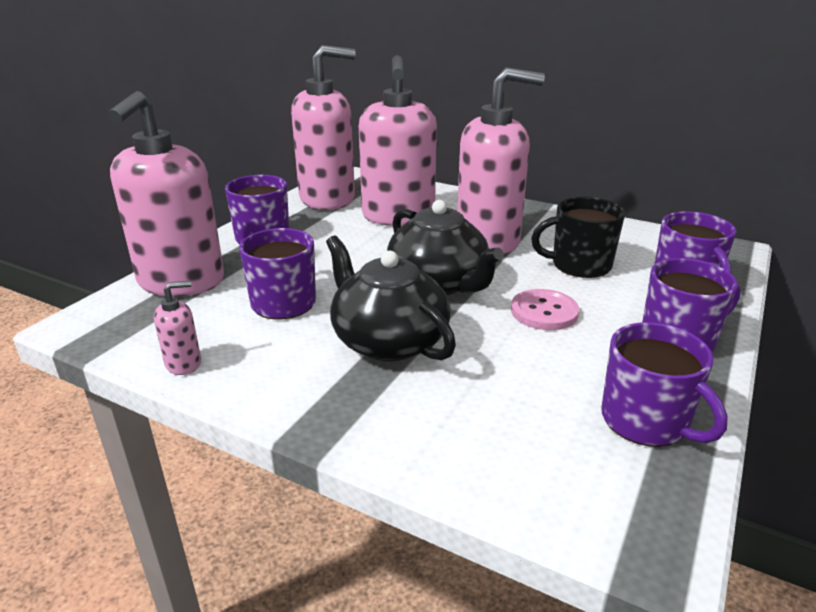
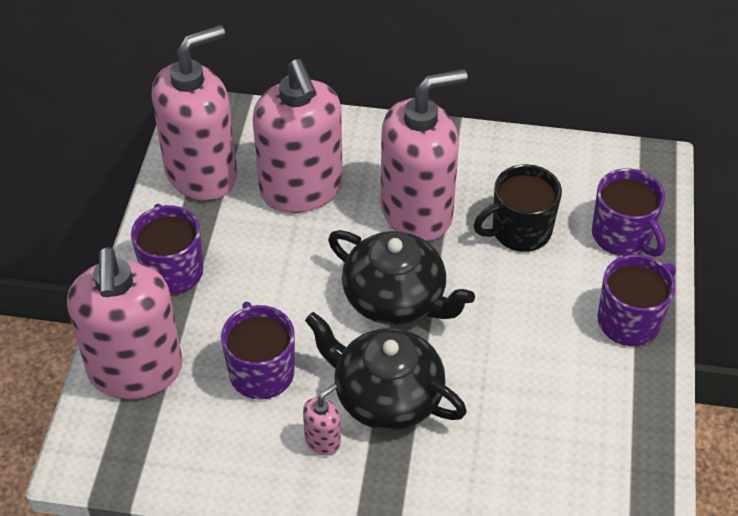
camera: 20 degrees left, 20 degrees up
(184, 363) = (221, 480): pink soap dispenser -> pink soap dispenser (323, 441)
(544, 312) = (508, 314): pink button -> none
(646, 421) = (622, 427): purple mug -> none

